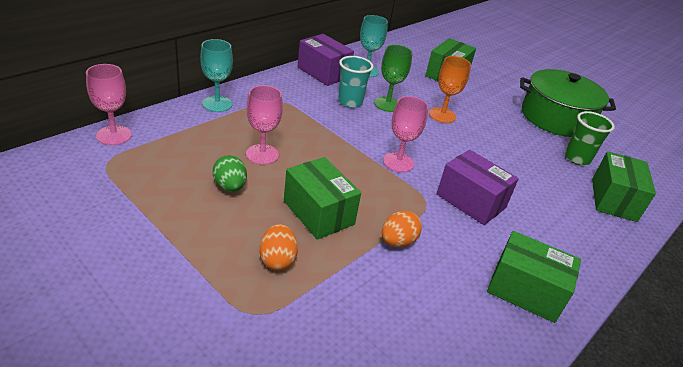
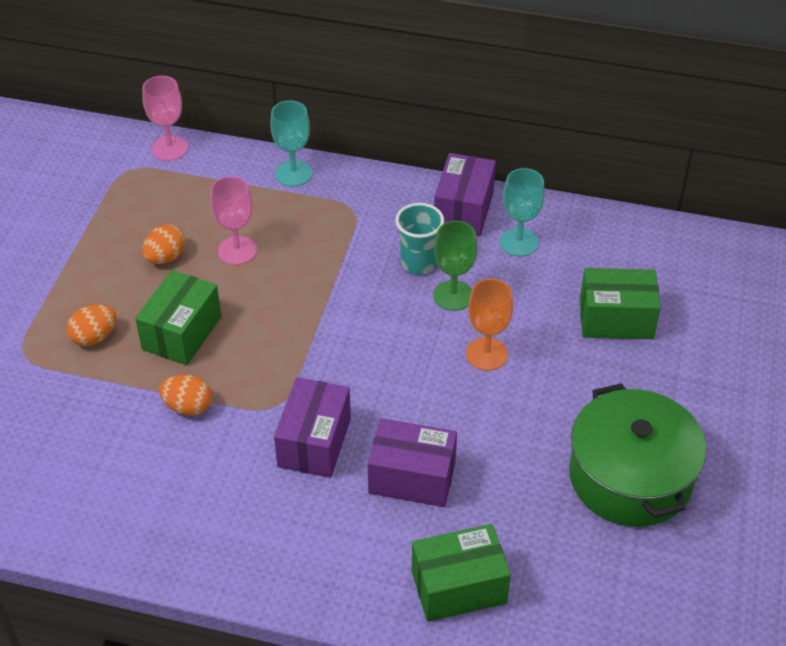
camera: 65 degrees right, 10 degrees up
(230, 186) = (165, 257): green egg -> orange egg
(398, 162) = (330, 355): pink goblet -> none
(522, 179) = (412, 477): none -> purple box
(525, 290) = (195, 532): green box -> none
(577, 158) = (530, 526): green cup -> none

